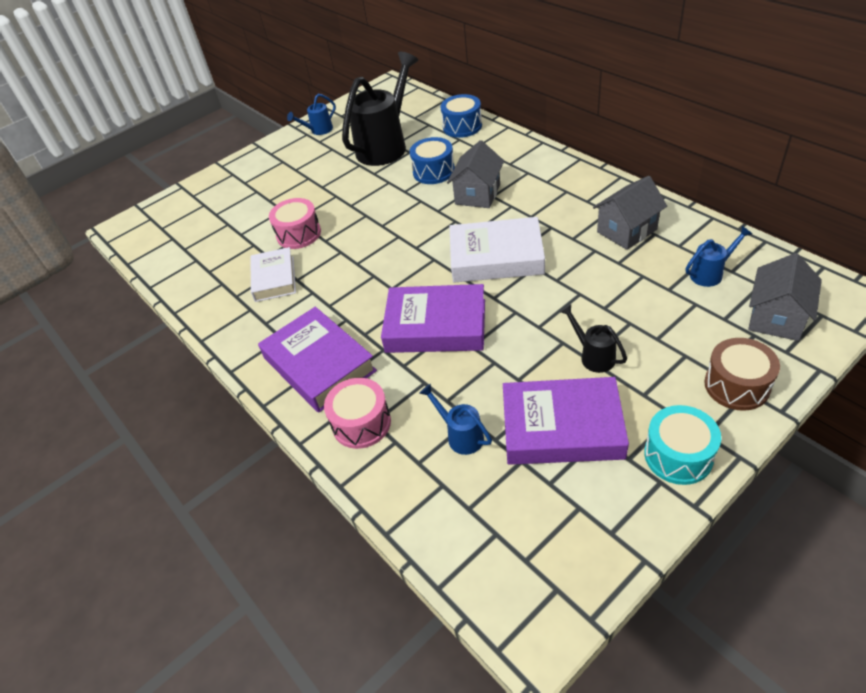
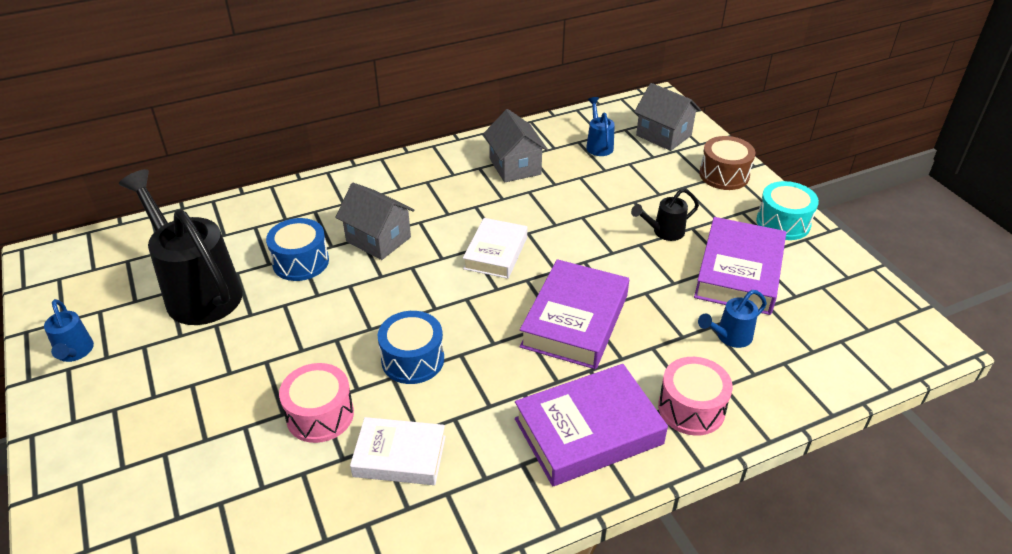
camera: 80 degrees left, 5 degrees down
(462, 126) = (230, 218): blue drum -> blue drum (413, 360)
(496, 257) = (496, 253): white book -> white book, size x0.65

